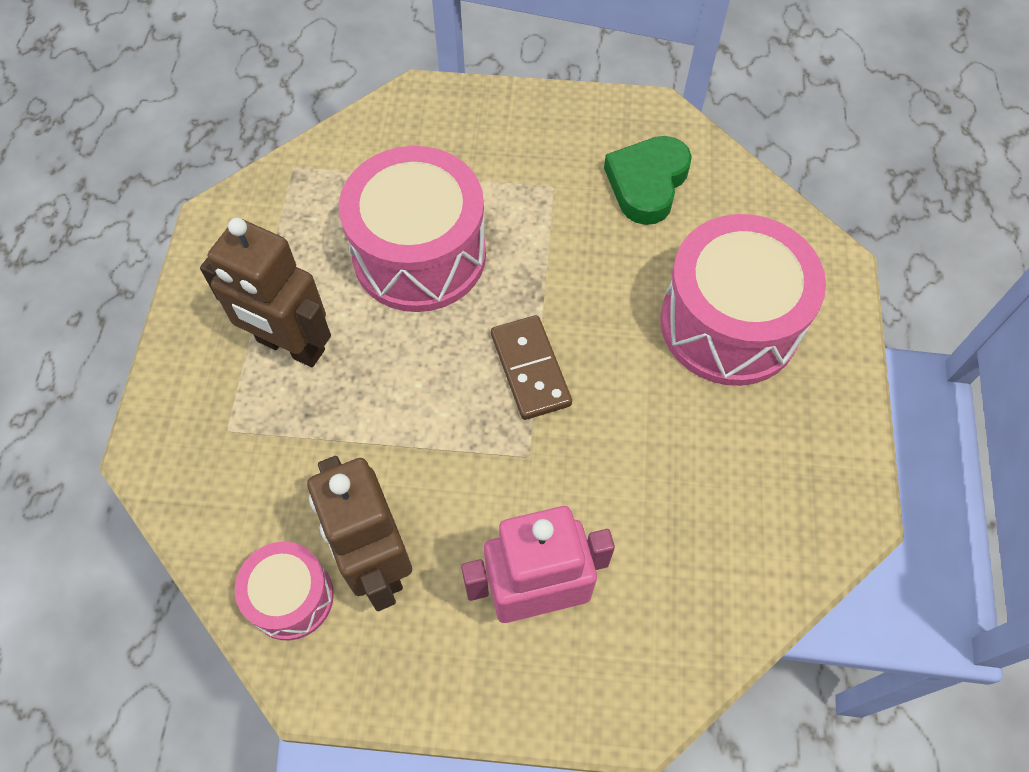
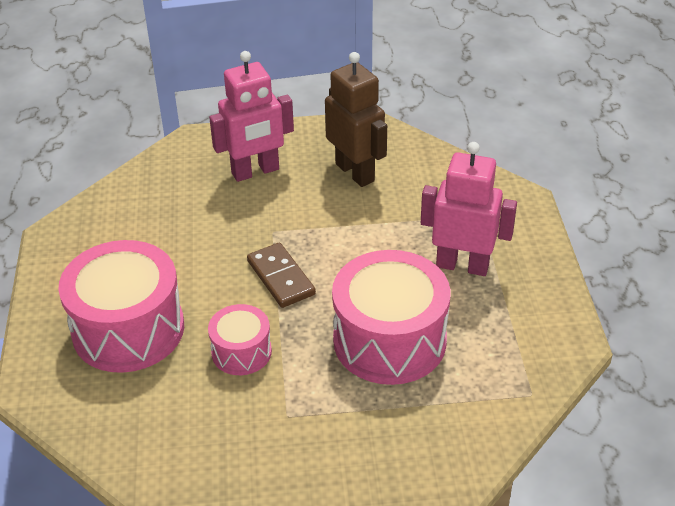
camera: 170 degrees right, 20 degrees down
(290, 346) = (462, 265): brown robot -> pink robot
(291, 597) = (398, 152): pink drum -> pink drum (241, 352)
(647, 183) = (199, 432): green heart -> none

